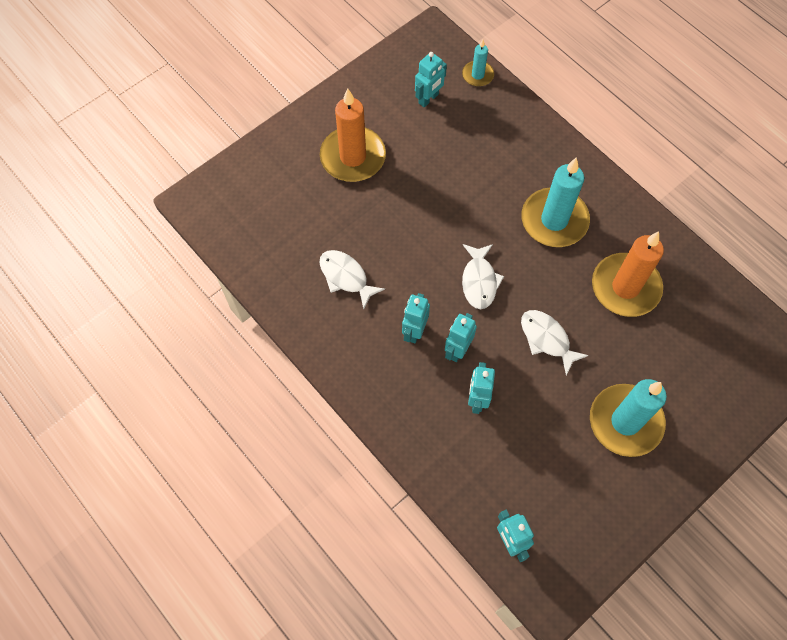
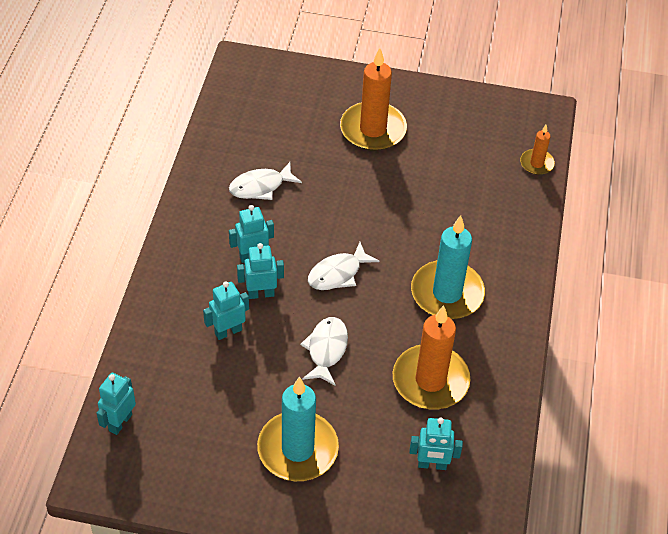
camera: 50 degrees right, 15 degrees down
(346, 277) = (260, 186): white fish -> white fish turned 120 degrees counterclockwise
(428, 99) = (478, 145): turquoise robot -> turquoise robot (432, 464)
(477, 75) = (536, 163): turquoise candle -> orange candle

